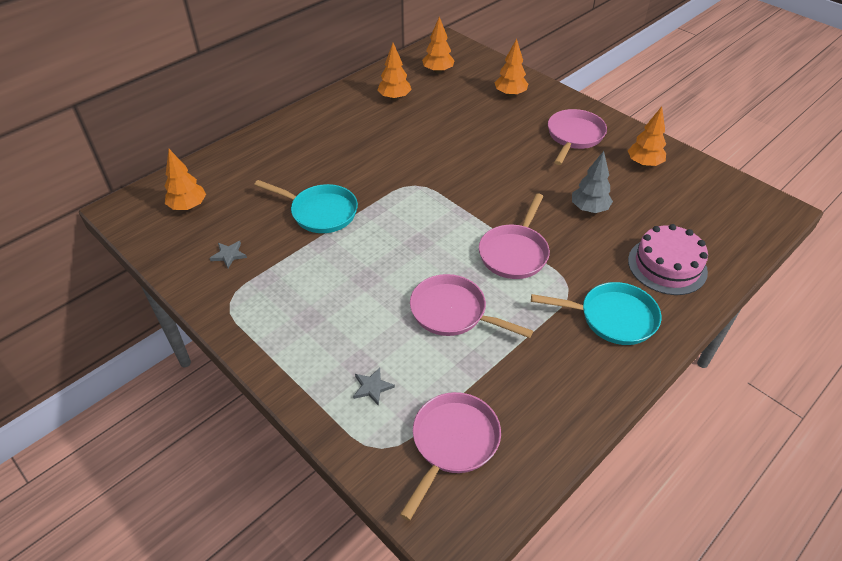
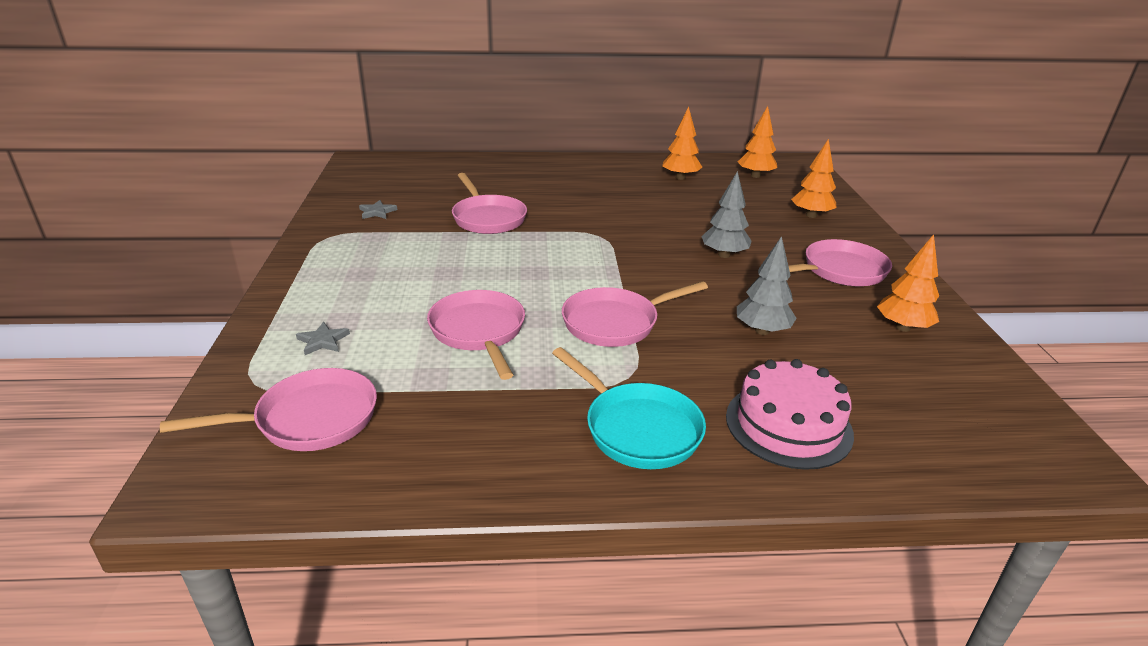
camera: 40 degrees right, 15 degrees down
(188, 206) = (401, 176): orange tree -> none
(320, 212) = (487, 218): turquoise pan -> pink pan
(504, 159) = (724, 255): none -> grey tree

